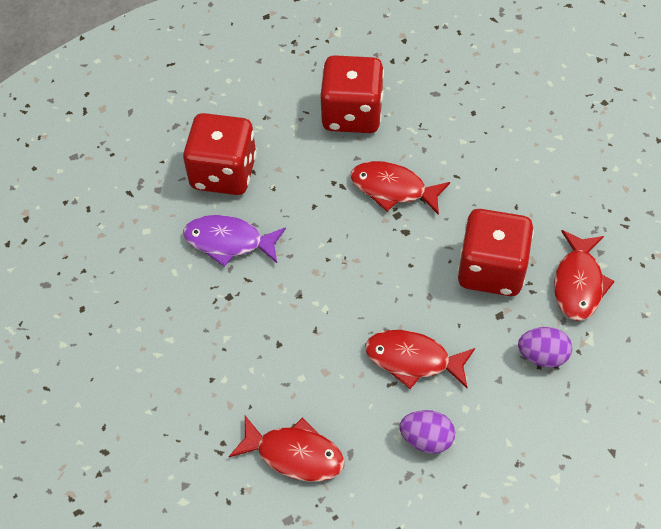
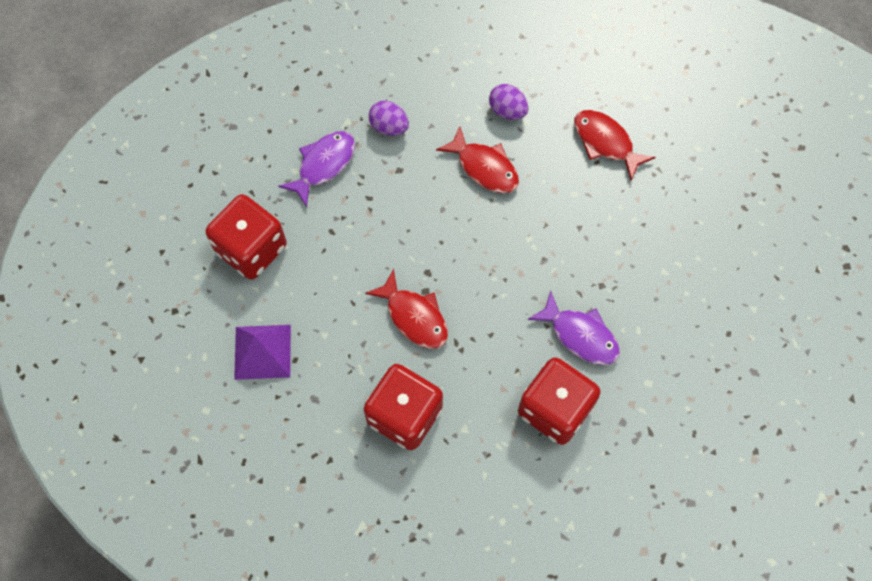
camera: 155 degrees left, 10 degrees up
(491, 270) = (381, 207): red dice -> red dice (251, 249)
(504, 106) = (262, 351): none -> purple pyramid
(578, 283) = (323, 165): red fish -> purple fish

